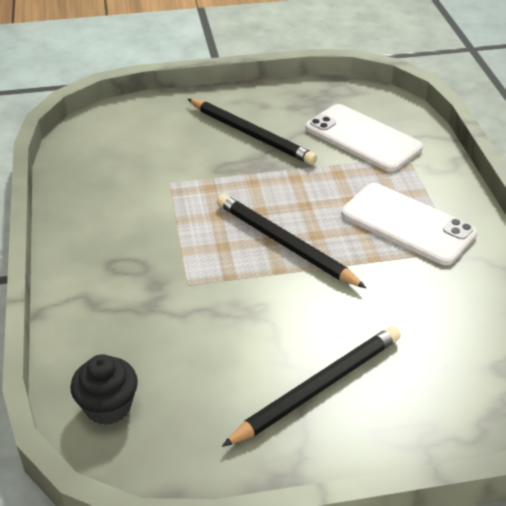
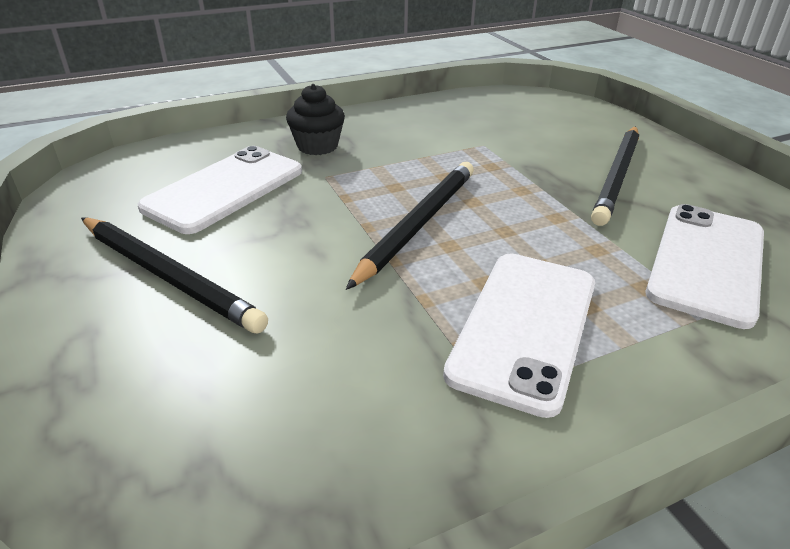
camera: 75 degrees right, 5 degrees down
(108, 406) = (154, 163): black cupcake -> black cupcake (317, 146)
(187, 351) = (225, 189): none -> white phone

